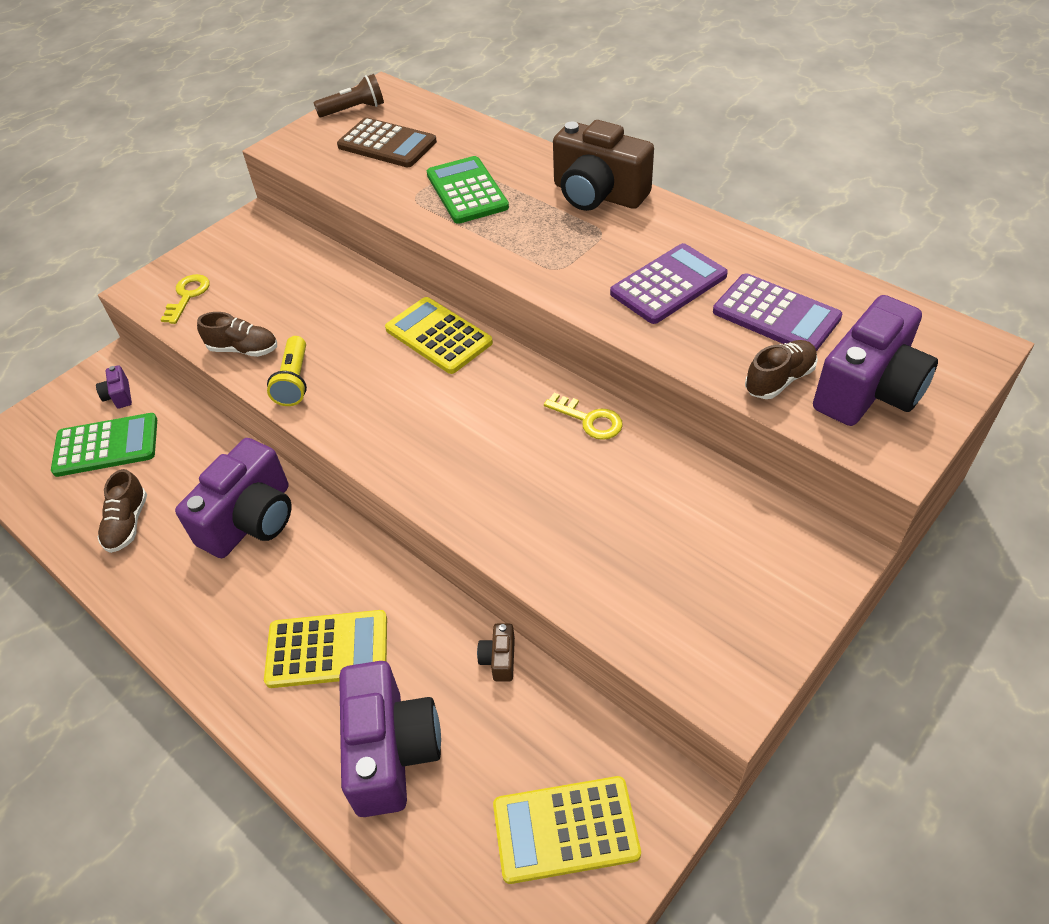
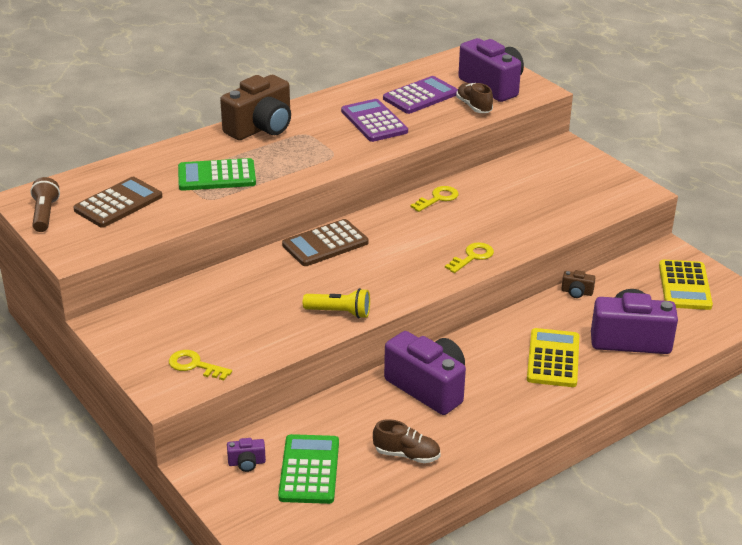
camera: 80 degrees left, 15 degrees down
(243, 349) = (287, 336): brown shoe -> none
(438, 336) = (325, 244): yellow calculator -> brown calculator
(447, 485) = (472, 257): none -> yellow key

